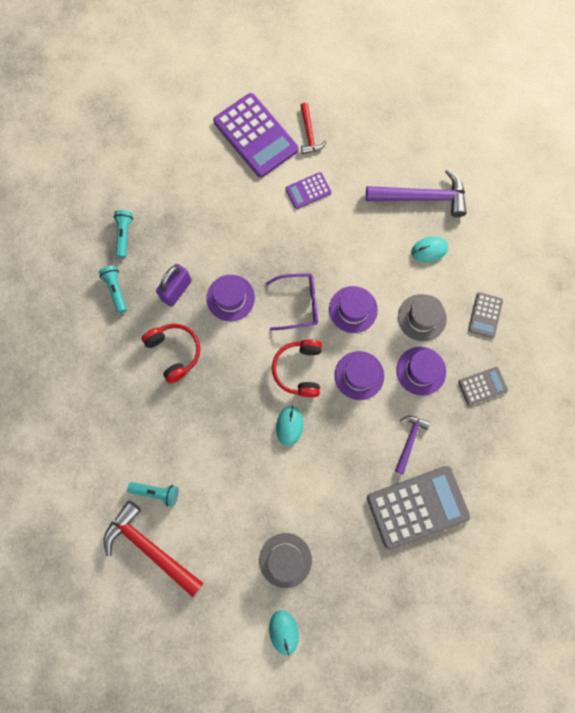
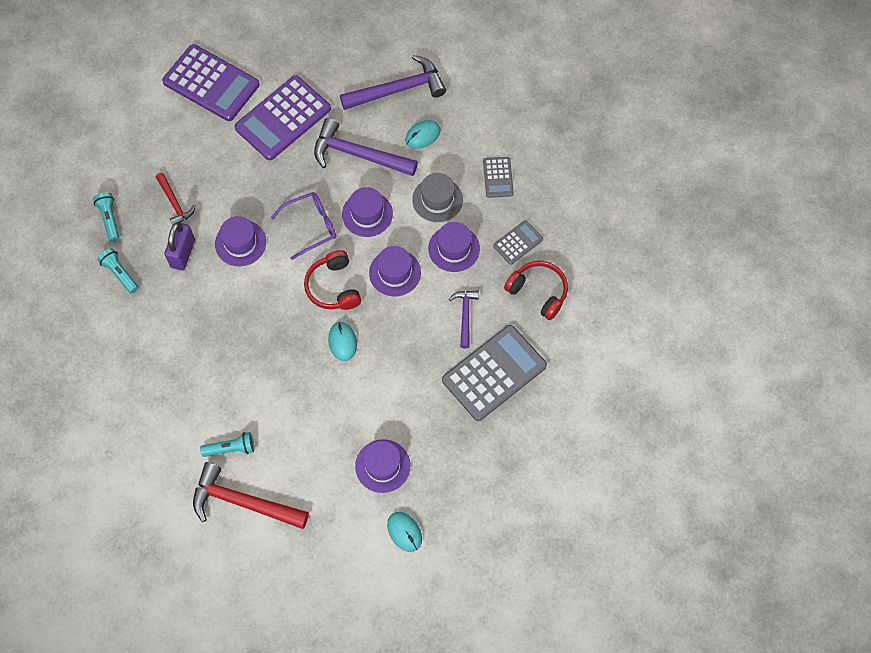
camera: 20 degrees left, 10 degrees down
(174, 352) = (202, 312): red headphones -> red headphones (538, 292)
(285, 560) = (382, 466): grey hat -> purple hat
(308, 191) = (283, 118): purple calculator -> purple calculator, size x2.01
(309, 133) = (265, 65): red hammer -> red hammer (174, 203)
(364, 249) = (358, 155): none -> purple hammer

